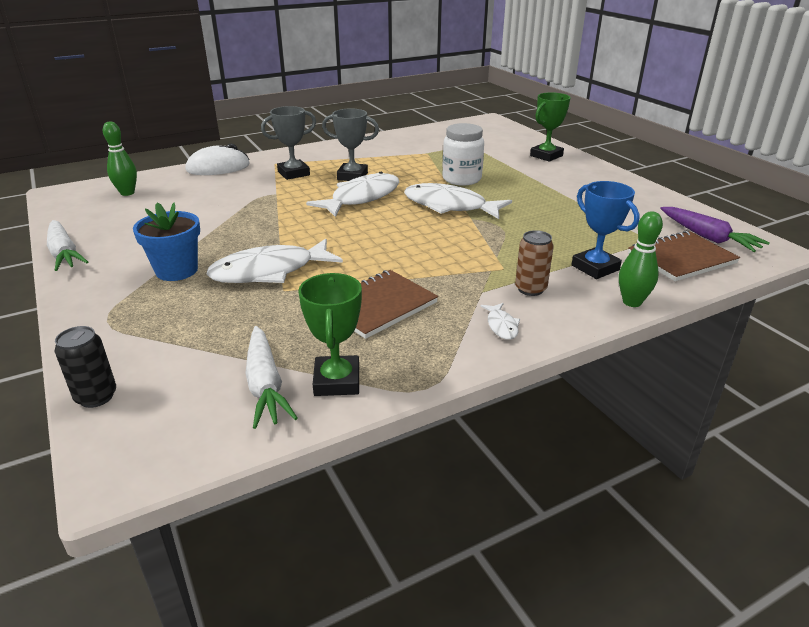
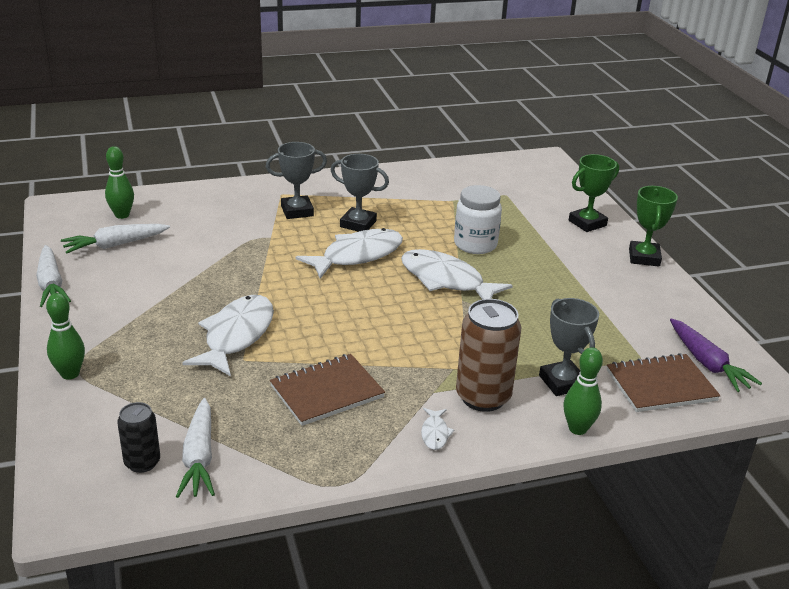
camera: 10 degrees right, 0 degrees up
(96, 397) = (57, 443): black can -> black can (142, 462)
(99, 327) = (70, 374): none -> green bowling pin
(126, 215) = (115, 245): none -> white carrot
(177, 270) = (150, 321): blue flower pot -> none
(218, 167) = (220, 192): white mouse -> none
(269, 271) = (236, 336): white fish -> white fish turned 120 degrees clockwise
(337, 381) = (262, 464): green trophy -> green trophy (644, 257)
(530, 289) = (483, 397): brown can -> brown can, size x1.74
(595, 268) = (562, 382): blue trophy -> grey trophy

